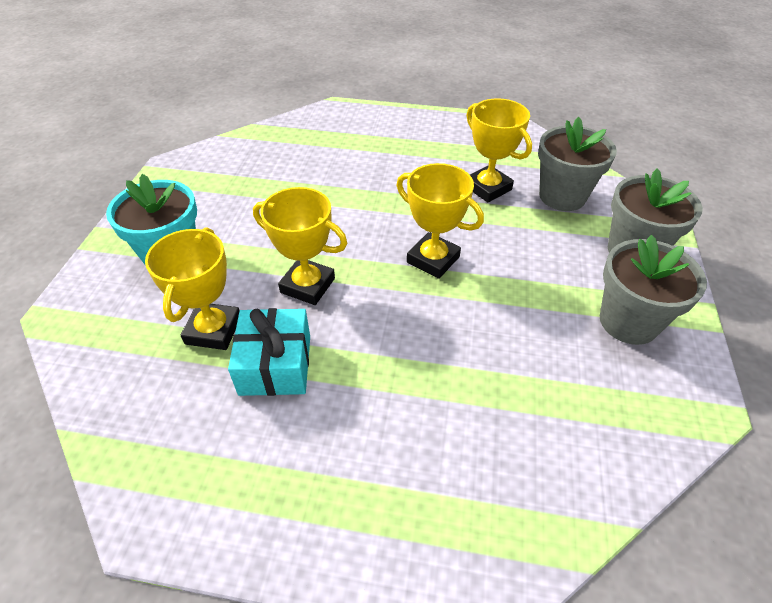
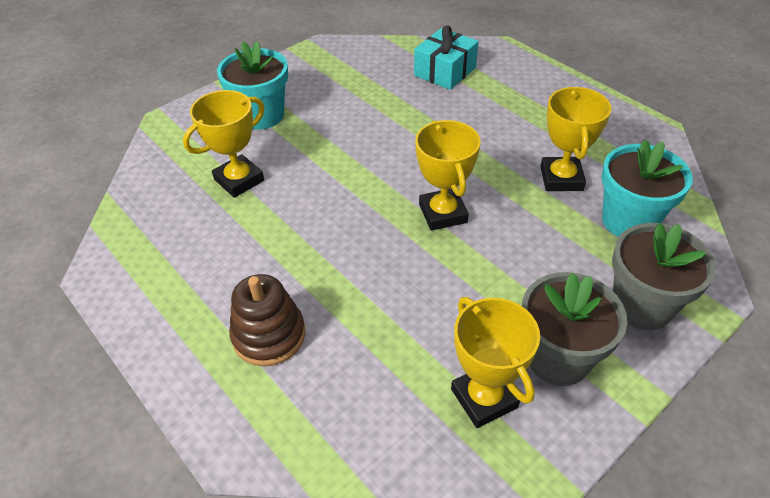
camera: 40 degrees right, 0 degrees up
(275, 365) = (253, 225): turquoise gift -> turquoise gift (445, 71)
(307, 285) = (328, 183): yellow trophy -> yellow trophy (484, 398)
(403, 457) = (269, 335): none -> brown stacking toy
(562, 196) = (628, 221): grey flower pot -> turquoise flower pot

